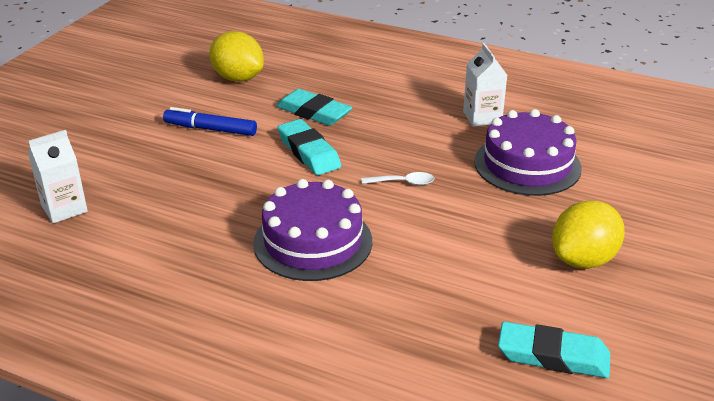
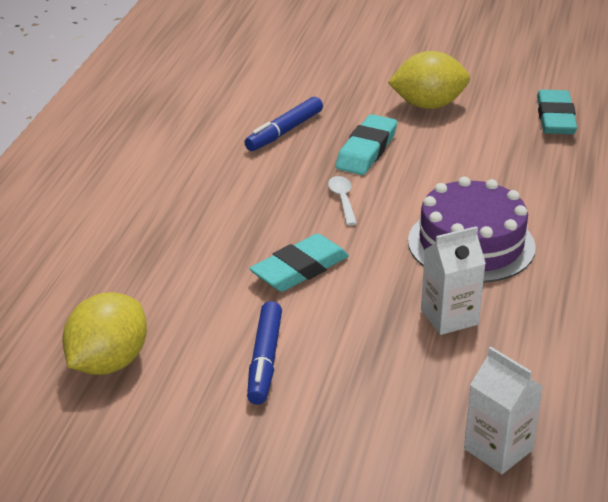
camera: 100 degrees left, 0 degrees up
(313, 112) = (202, 278): turquoise eraser -> turquoise eraser (366, 150)
(482, 117) = (191, 159): white carton -> white carton (449, 317)
(527, 165) = (284, 131): purple cake -> blue marker
(583, 260) = (428, 105): yellow lemon -> yellow lemon turned 45 degrees counterclockwise

